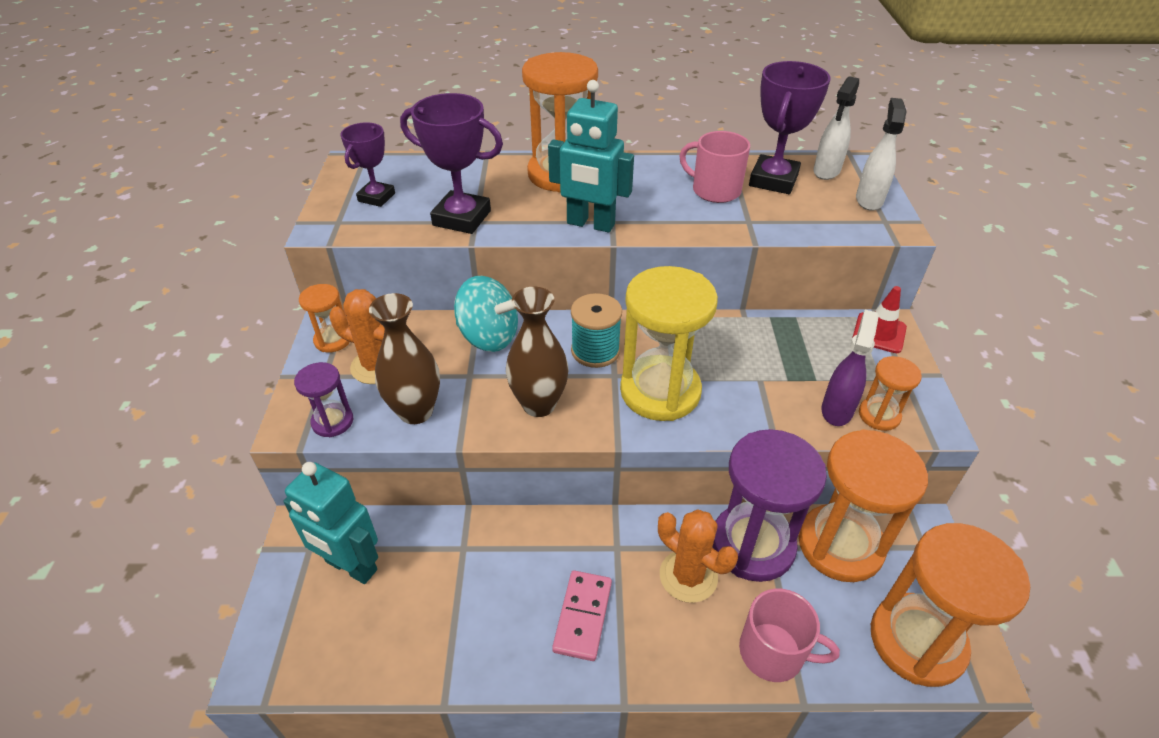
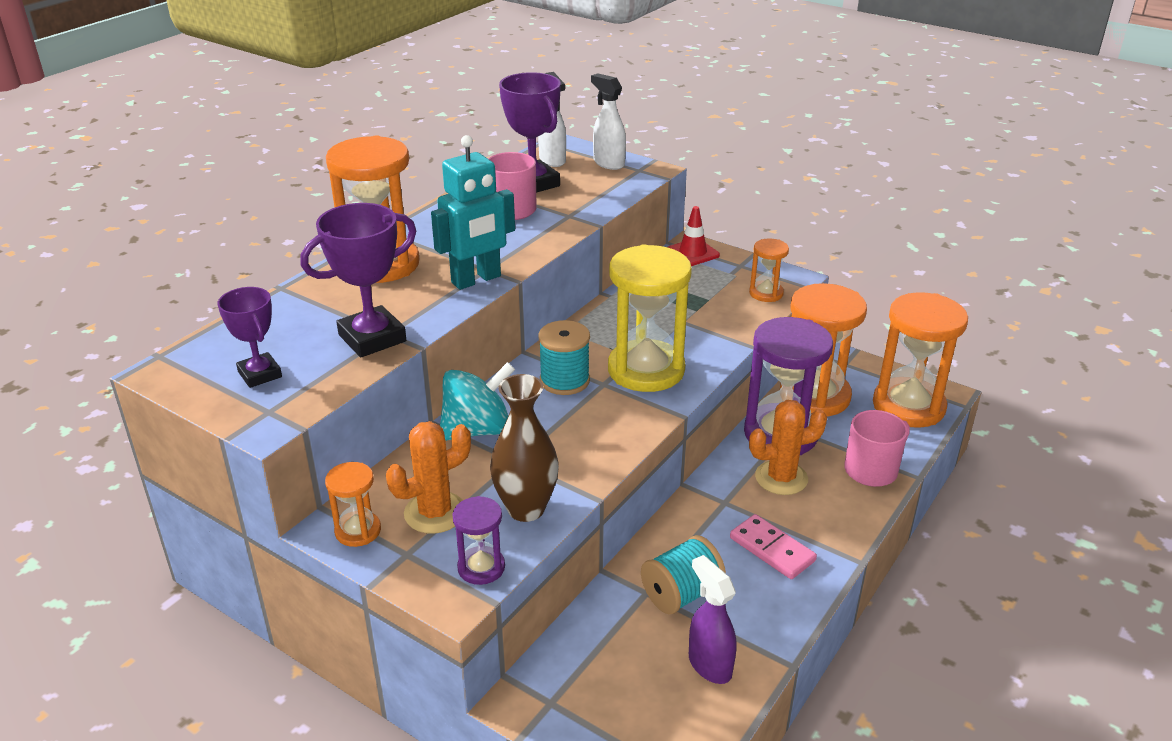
camera: 55 degrees left, 10 degrees down
(351, 566) = (600, 677): turquoise robot -> none
(477, 574) = (681, 594): none -> turquoise spool
(539, 404) = (594, 435): brown vase -> none
(837, 410) = (744, 306): purple spray bottle -> purple spray bottle (709, 665)

